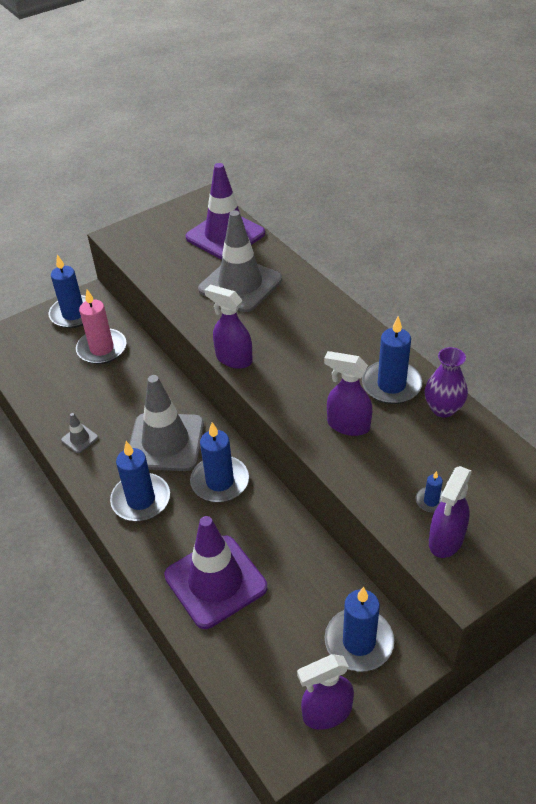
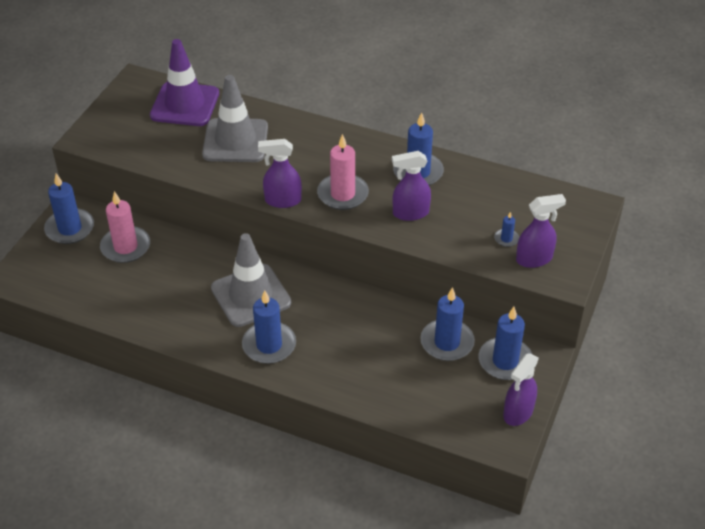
camera: 35 degrees left, 0 degrees up
(79, 439) = (174, 324): grey traffic cone -> none
(215, 581) = (376, 372): purple traffic cone -> none
(220, 481) = (320, 304): blue candle -> blue candle (447, 342)
(296, 376) = (342, 194): none -> pink candle
(443, 409) = (467, 174): purple vase -> none
(446, 540) = (534, 259): purple spray bottle -> purple spray bottle turned 105 degrees counterclockwise

